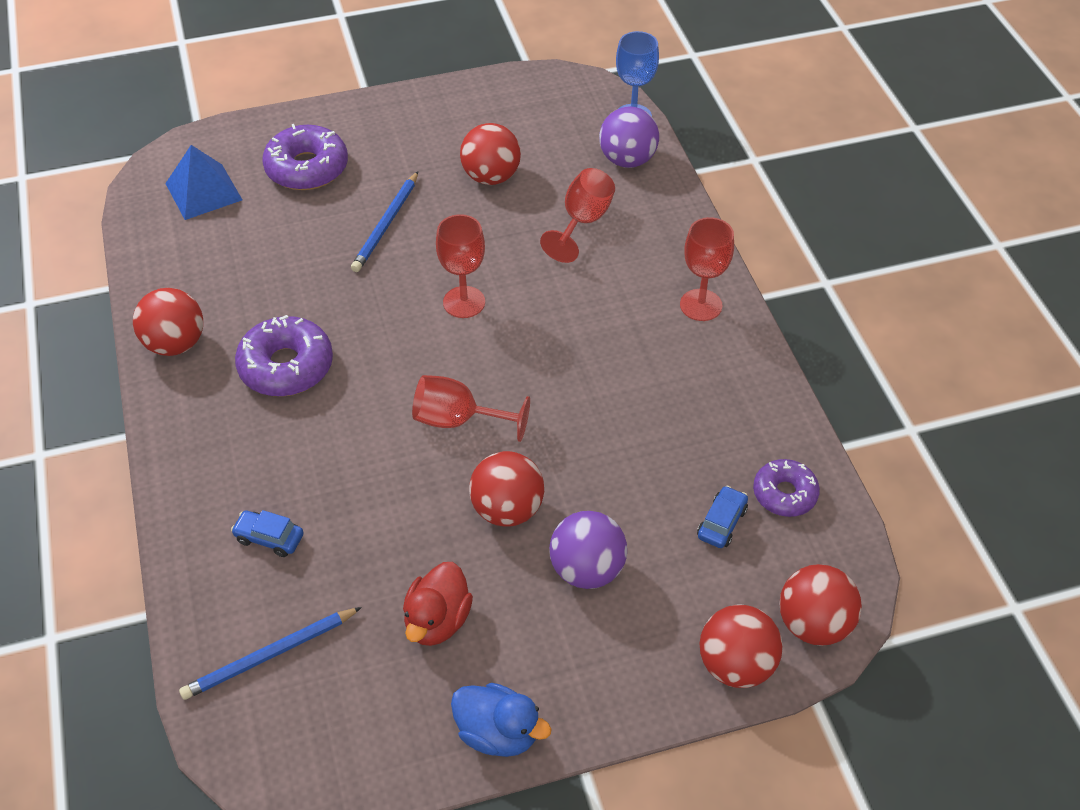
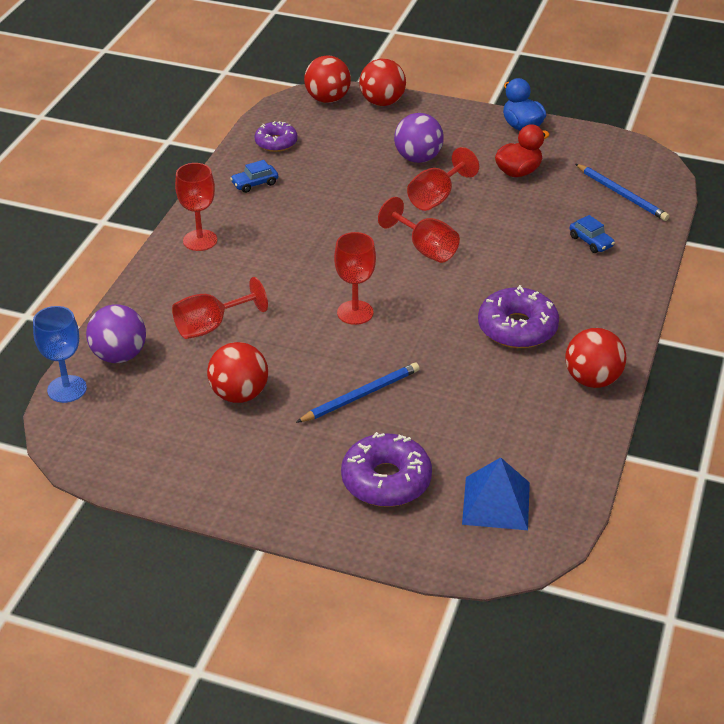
camera: 145 degrees left, 10 degrees down
(270, 655) = (621, 194): blue pencil -> blue pencil turned 45 degrees clockwise
(507, 509) = (436, 197): red ball -> red goblet
(721, 523) = (324, 146): blue car -> blue car (255, 184)

